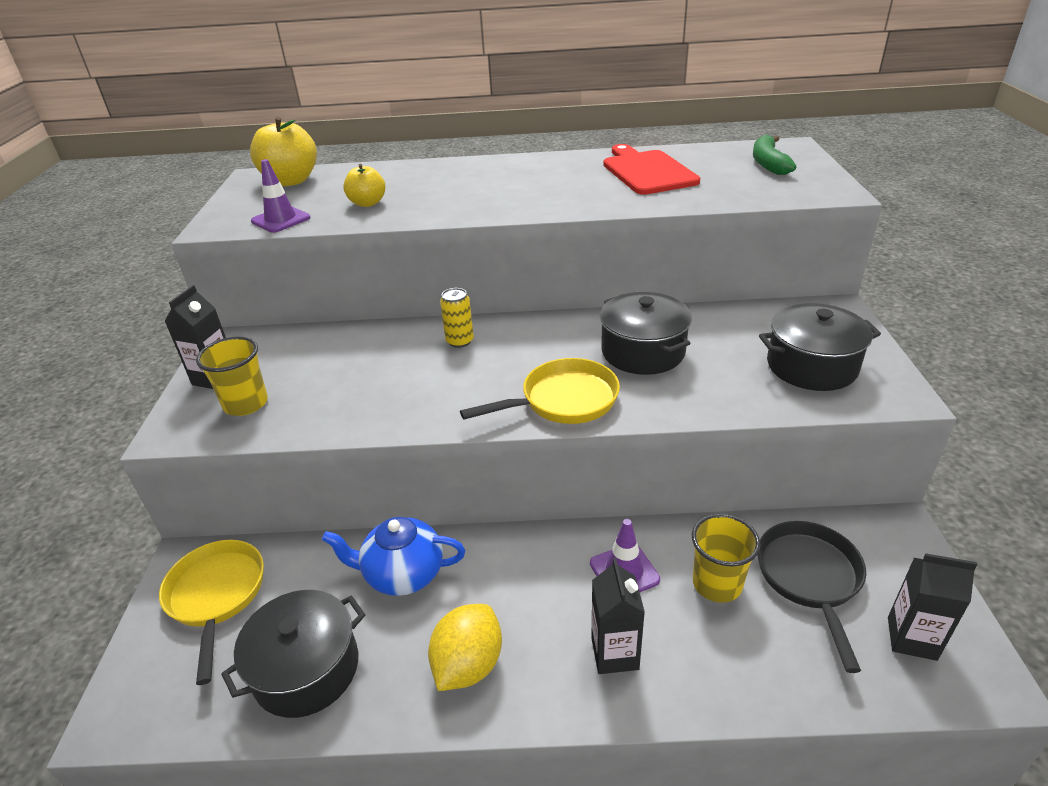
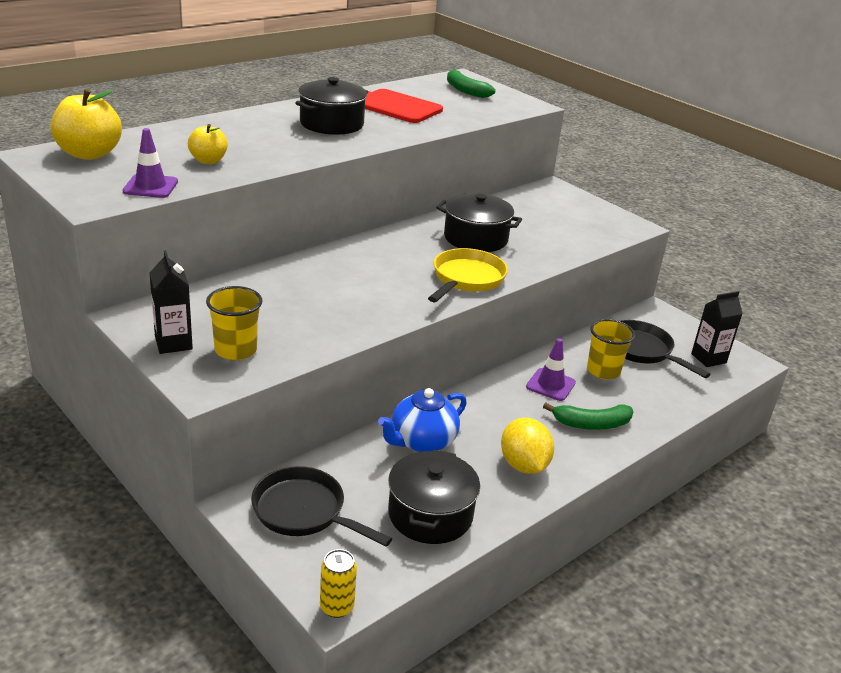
camera: 45 degrees left, 5 degrees down
(217, 596) = (304, 511): yellow pan -> black pan
(460, 341) = (342, 263): yellow can -> yellow can (337, 607)
(614, 653) = (591, 424): black carton -> green banana
(811, 366) = (577, 222): black pot -> black pot (331, 124)

